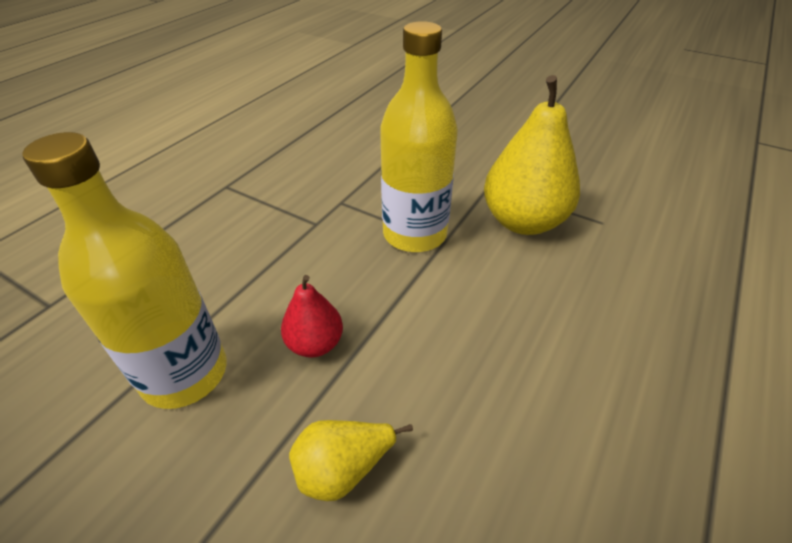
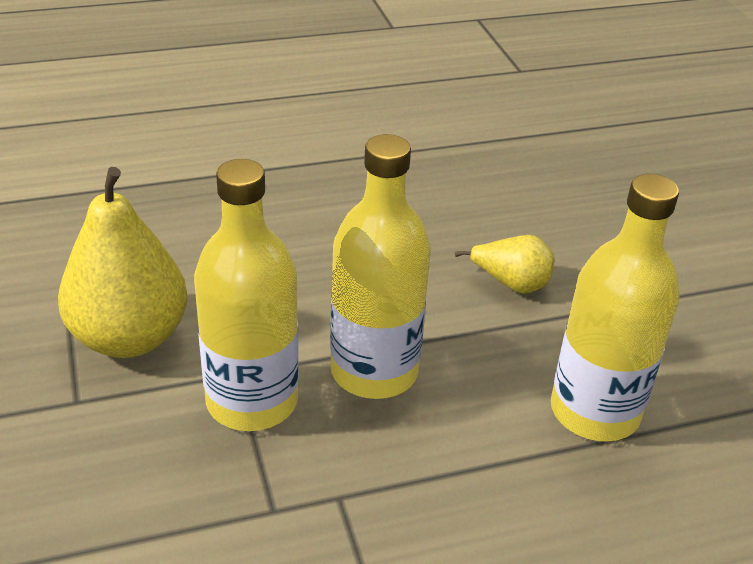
camera: 140 degrees left, 5 degrees down
(315, 344) = (464, 364): red pear -> none
(370, 295) = (374, 371): none -> yellow bottle

